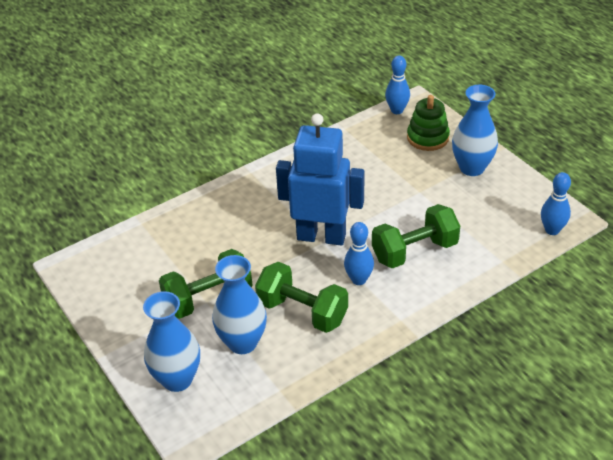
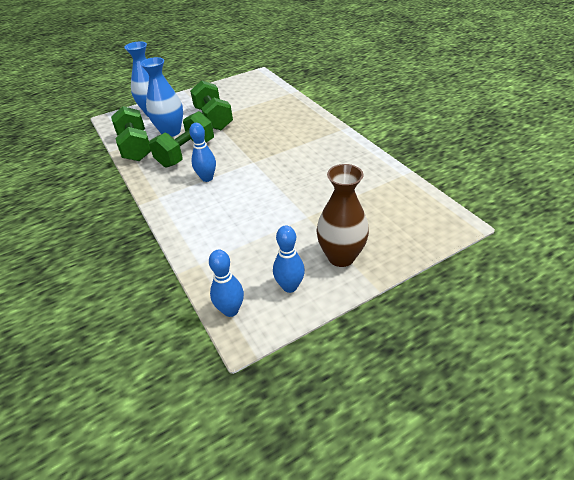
camera: 95 degrees right, 0 degrees up
(321, 236) = (260, 161): blue robot -> none
(397, 110) = (438, 208): blue bowling pin -> blue bowling pin (289, 286)
(414, 251) = (228, 208): green dumbbell -> green dumbbell (135, 147)
(428, 138) = (392, 228): green stacking toy -> none
(472, 168) = (341, 257): blue vase -> brown vase

